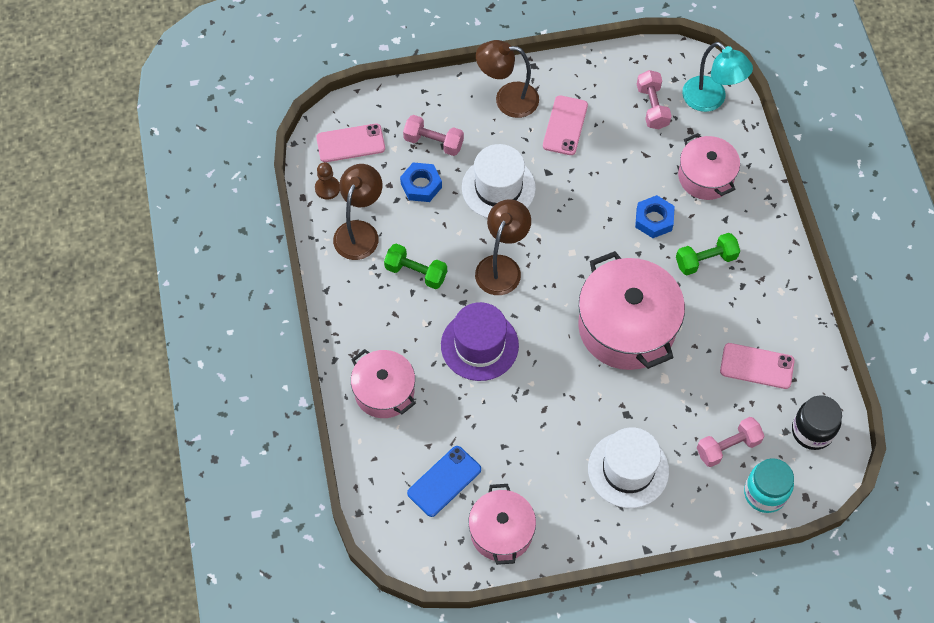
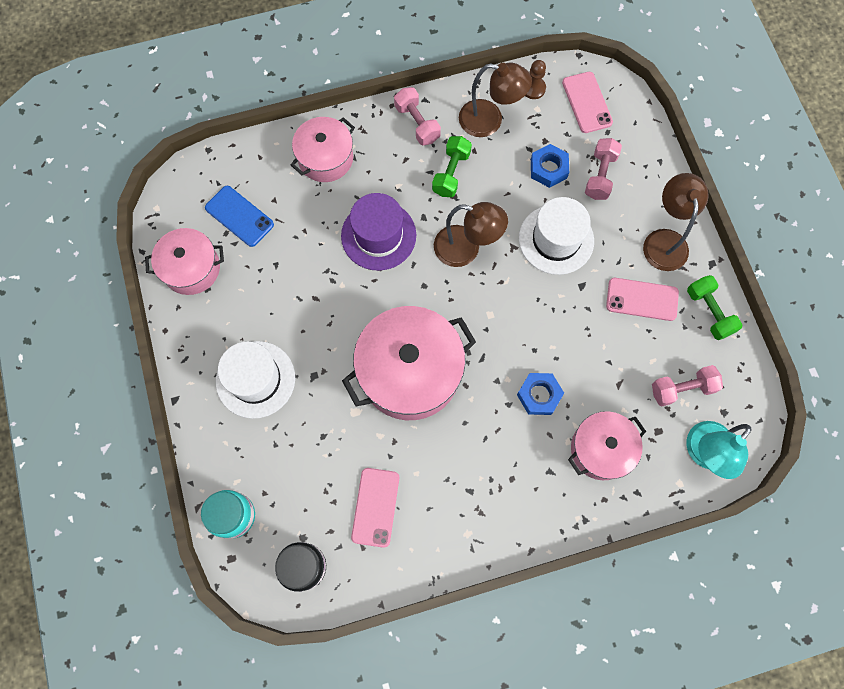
camera: 85 degrees right, 10 degrees up
(705, 260) = (496, 451): green dumbbell -> green dumbbell (709, 312)
(728, 447) = (283, 477): pink dumbbell -> pink dumbbell (417, 123)

